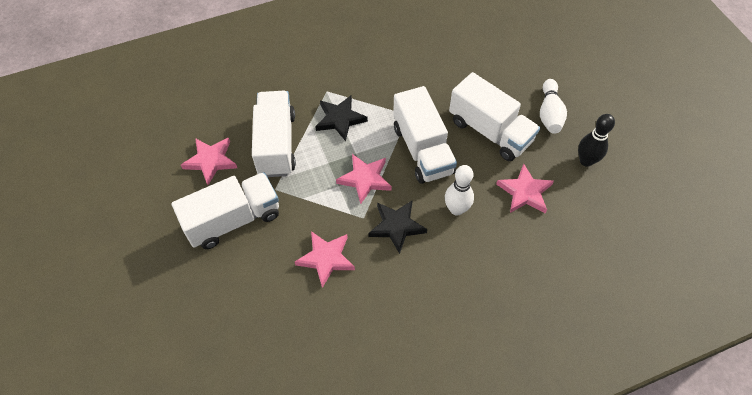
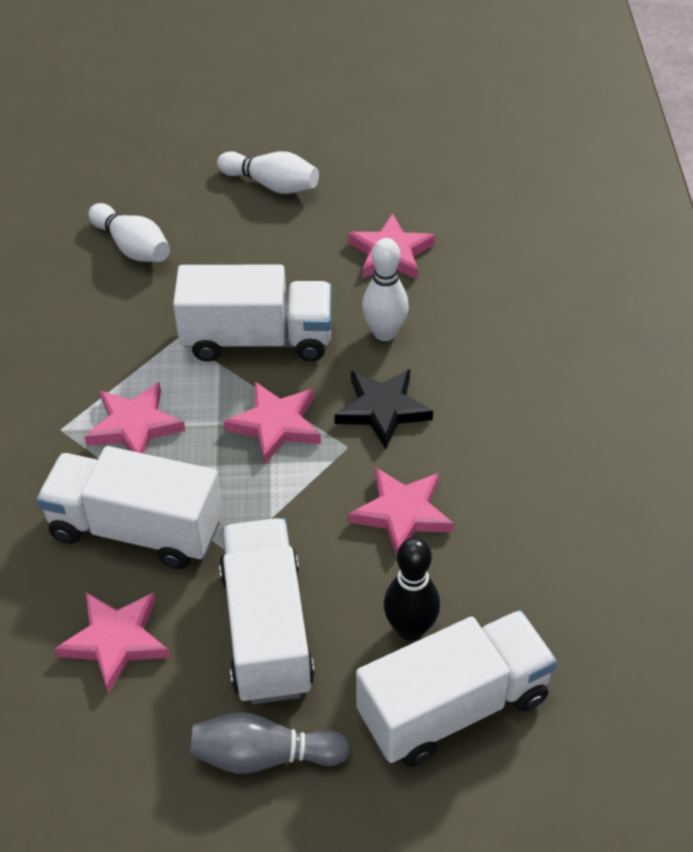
camera: 70 degrees left, 10 degrees down
(163, 243) = (264, 756): none -> grey bowling pin
(340, 119) = (135, 426): black star -> pink star
(463, 70) = (132, 247): none -> white bowling pin
(490, 131) = (266, 255): white truck -> white truck (453, 707)
(586, 161) = (370, 177): black bowling pin -> black bowling pin (410, 629)

